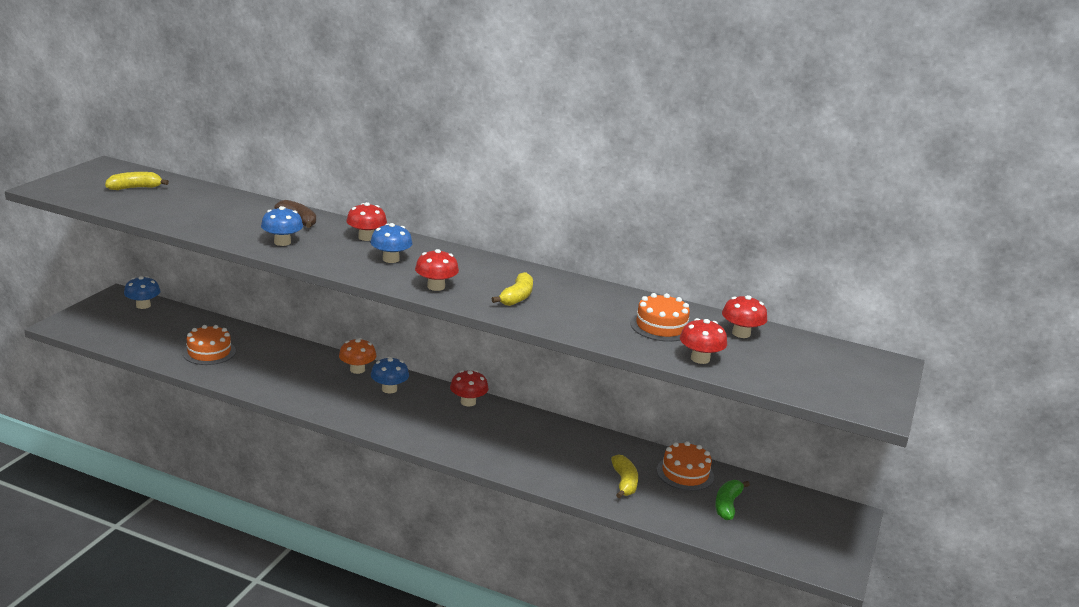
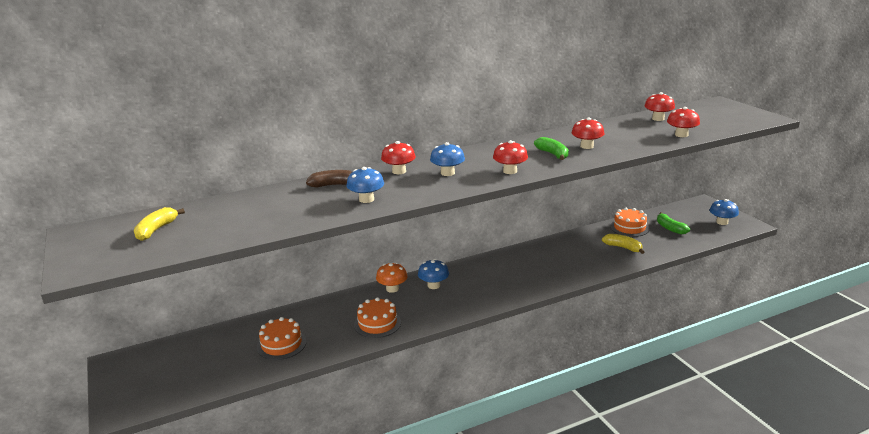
camera: 45 degrees left, 0 degrees up
(143, 305) = (153, 354): blue mushroom -> blue mushroom (722, 222)
(468, 402) = (483, 263): red mushroom -> red mushroom (586, 146)
(517, 297) = (553, 154): yellow banana -> green banana
(661, 326) = (631, 132): orange cake -> orange cake (377, 323)

